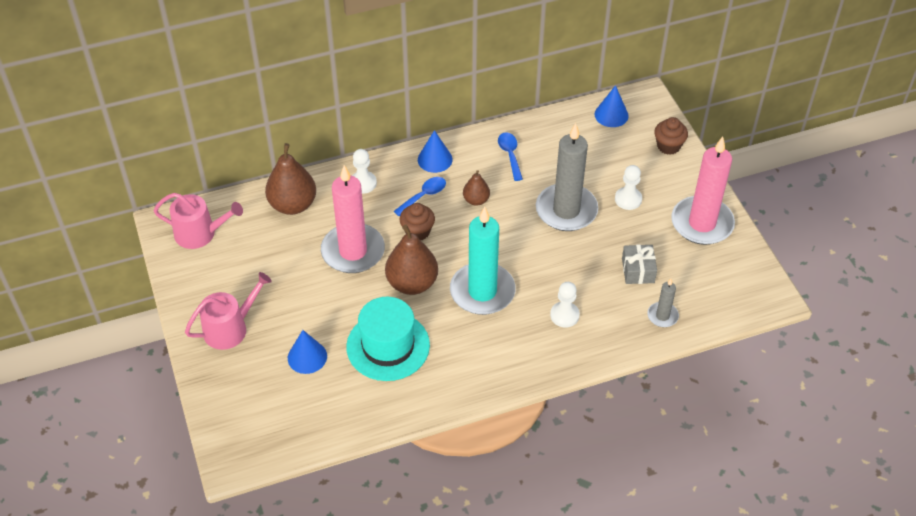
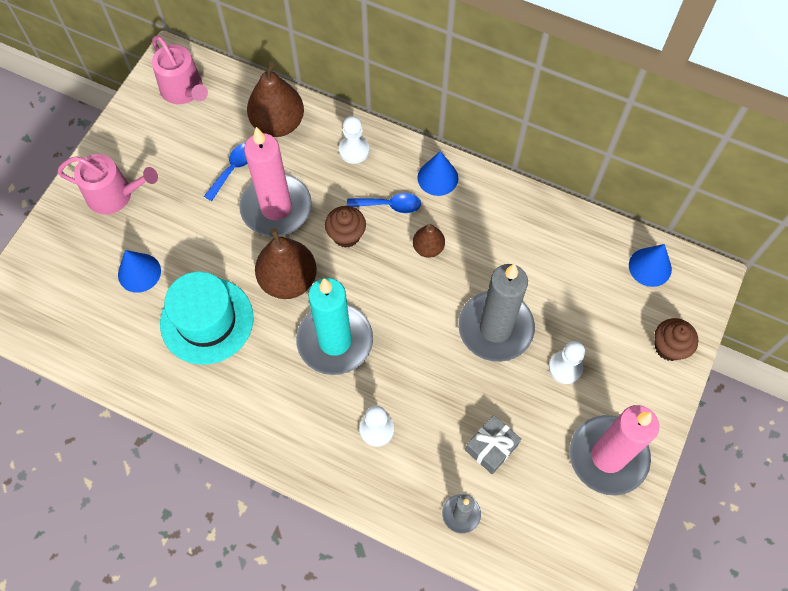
camera: 45 degrees right, 15 degrees up
(510, 154) = (508, 228): blue spoon -> blue spoon (234, 169)

